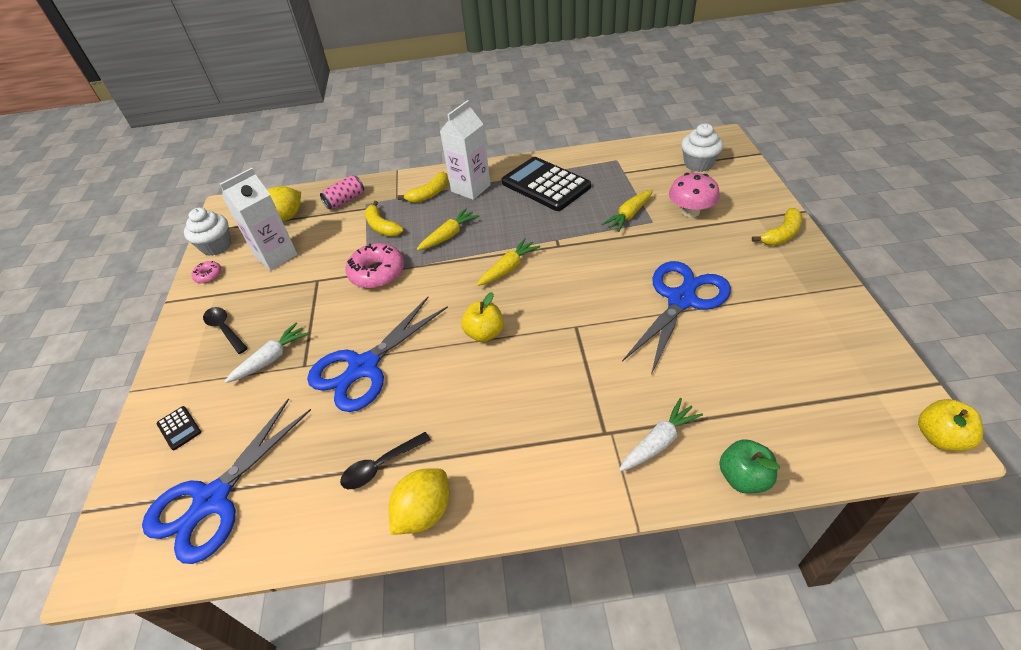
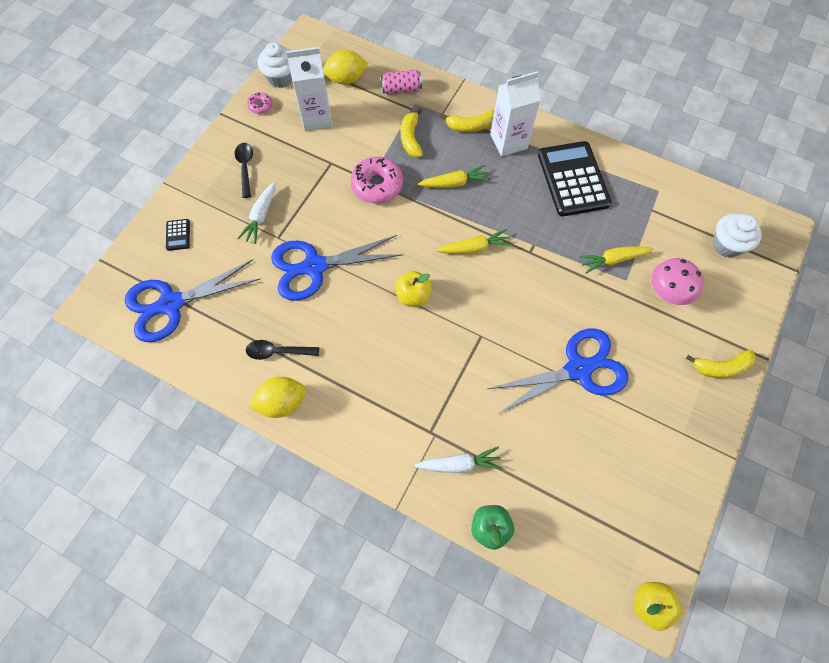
camera: 30 degrees right, 20 degrees up
(271, 359) = (261, 216): white carrot -> white carrot turned 120 degrees clockwise

